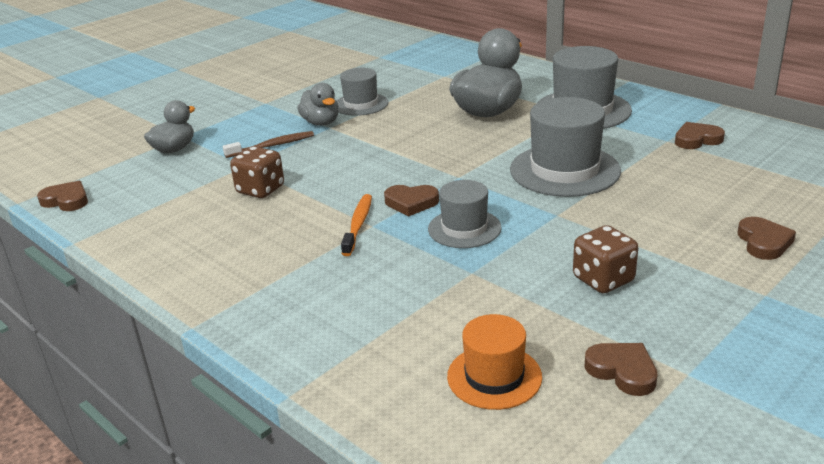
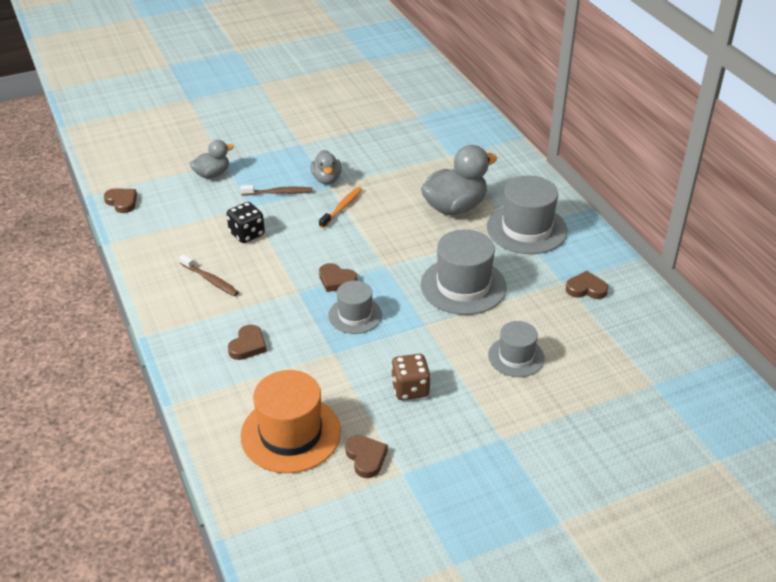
camera: 20 degrees right, 10 degrees up
(244, 244) = (210, 280): none -> brown toothbrush
(260, 190) = (247, 234): brown dice -> black dice
(358, 225) = (290, 288): orange toothbrush -> orange toothbrush (342, 208)
(361, 104) = (367, 168): grey hat -> grey hat (516, 357)
(494, 377) = (290, 433): orange hat -> orange hat, size x1.65
(763, 242) = (542, 397): brown heart -> brown heart (248, 345)

